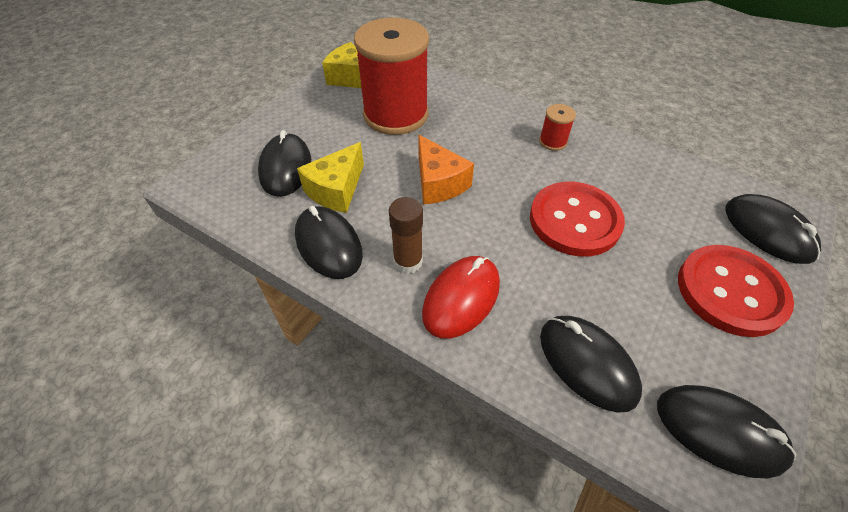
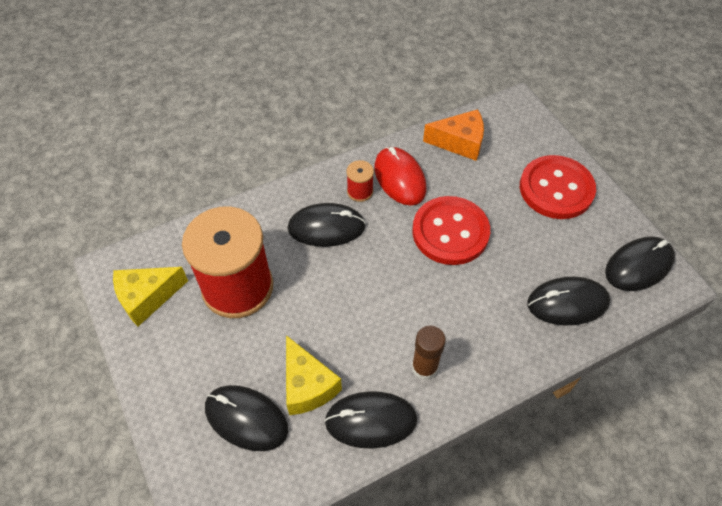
camera: 60 degrees left, 5 degrees up
(438, 183) = (352, 300): orange cheese -> orange cheese (459, 142)
(461, 298) = (479, 348): red mouse -> red mouse (400, 178)
(768, 231) = (523, 133): black mouse -> black mouse (326, 227)

